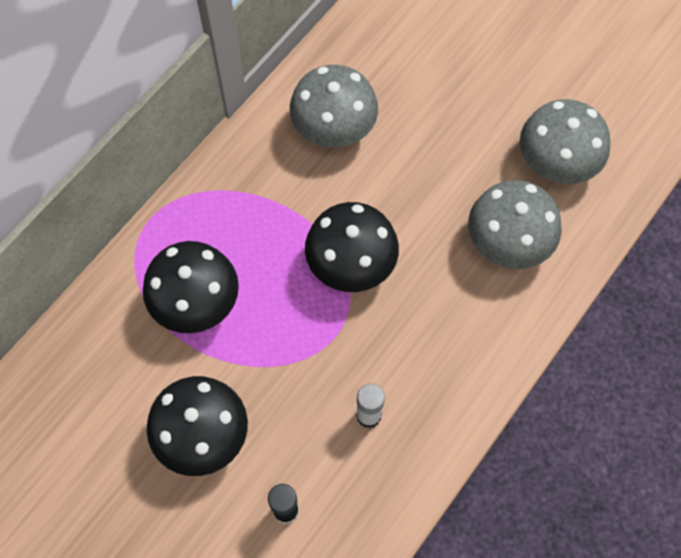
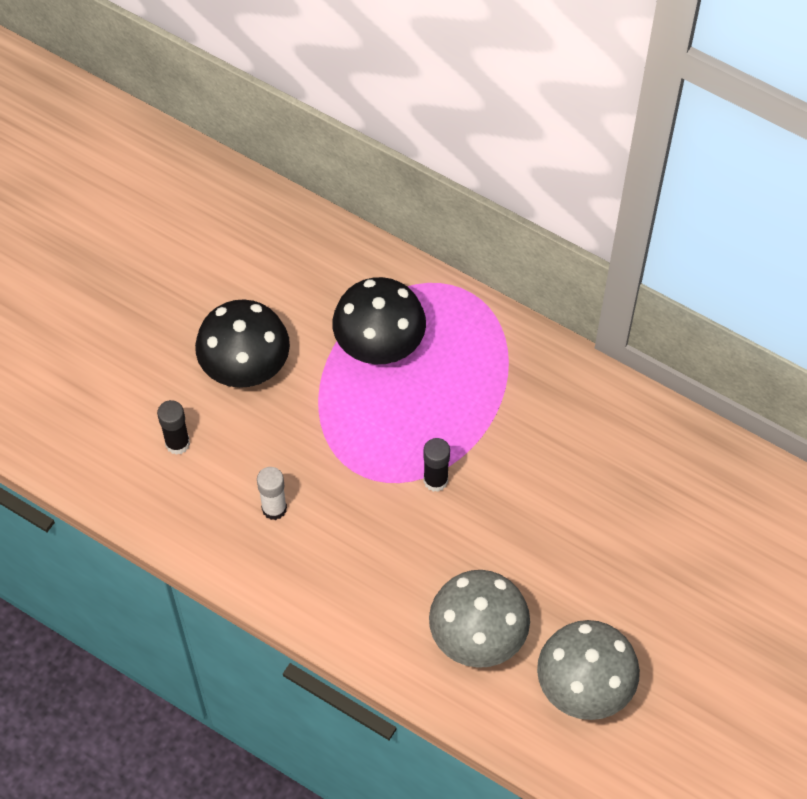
camera: 85 degrees right, 5 degrees down
(334, 129) = (596, 451): grey mushroom -> none
(351, 264) = (435, 480): black mushroom -> black glue stick

